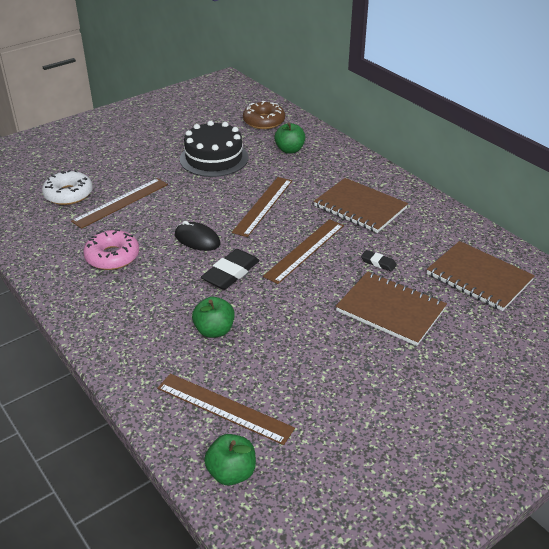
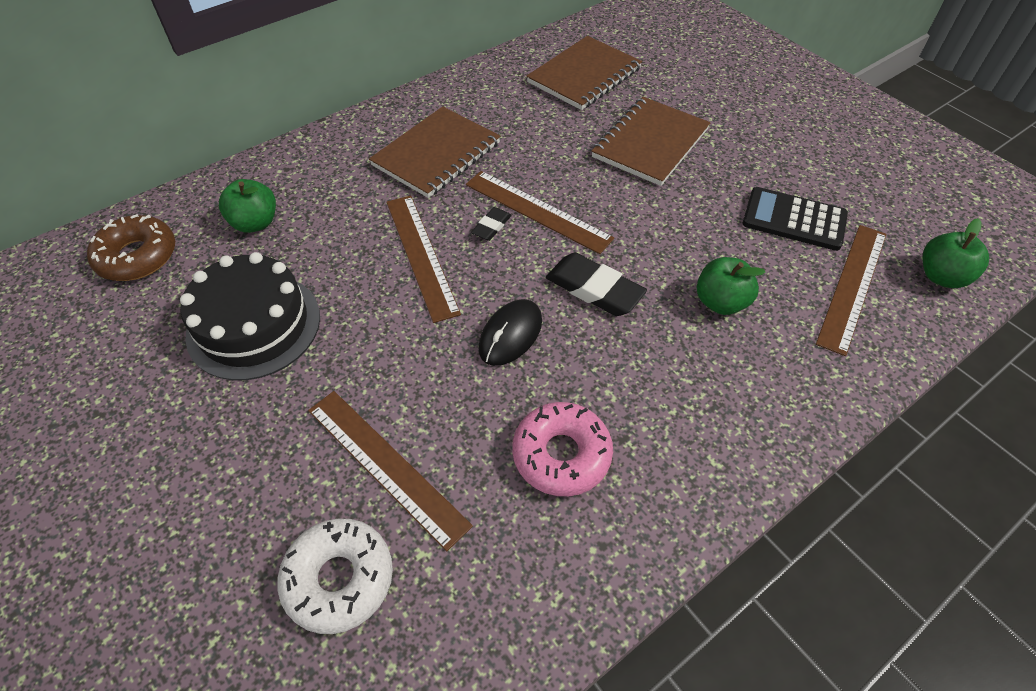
camera: 90 degrees left, 15 degrees up
(263, 206) = (421, 255): brown ruler -> brown ruler turned 45 degrees clockwise
(301, 385) = (794, 220): none -> black calculator
(378, 263) = (561, 146): black eraser -> black eraser (491, 226)

